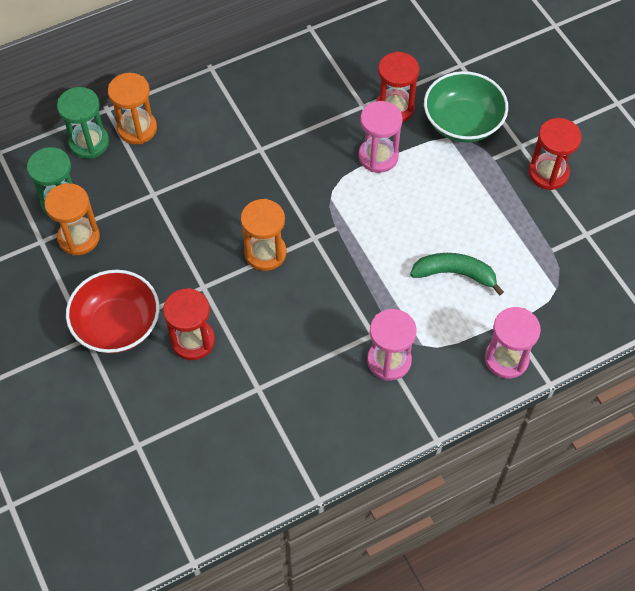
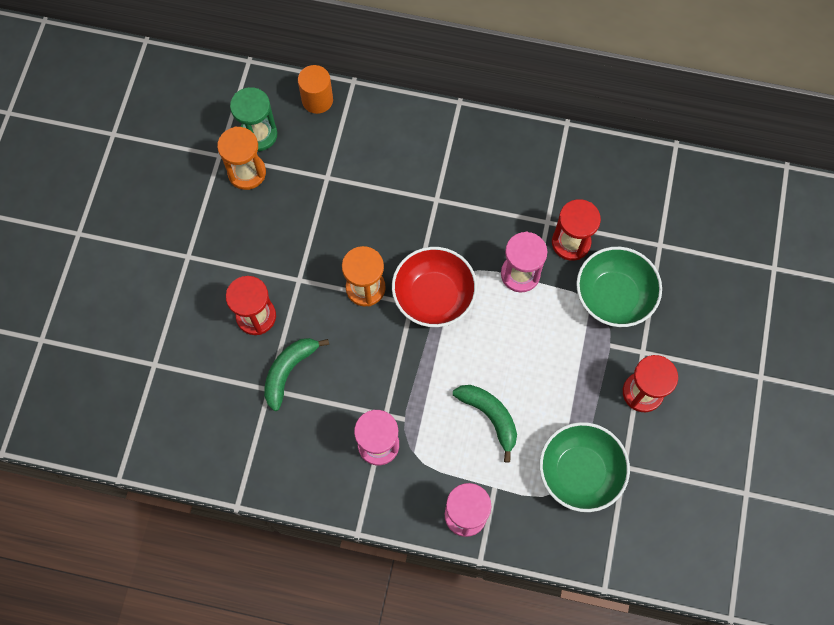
camera: 40 degrees right, 10 degrees up
(89, 143) = (317, 100): green hourglass -> orange cylinder
(117, 325) = (216, 262): red bowl -> red bowl (433, 296)
(137, 128) = (361, 114): orange hourglass -> none
(262, 362) = (289, 371): none -> green banana
(559, 262) = (580, 472): none -> green bowl

